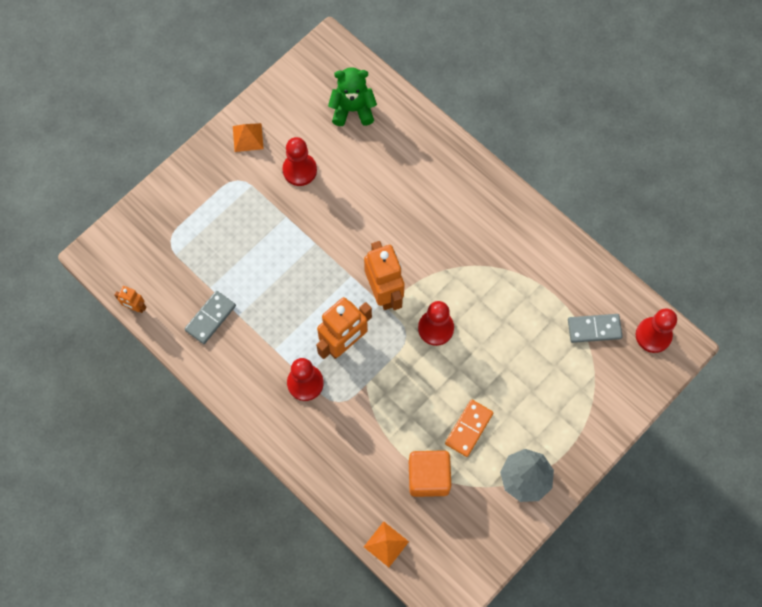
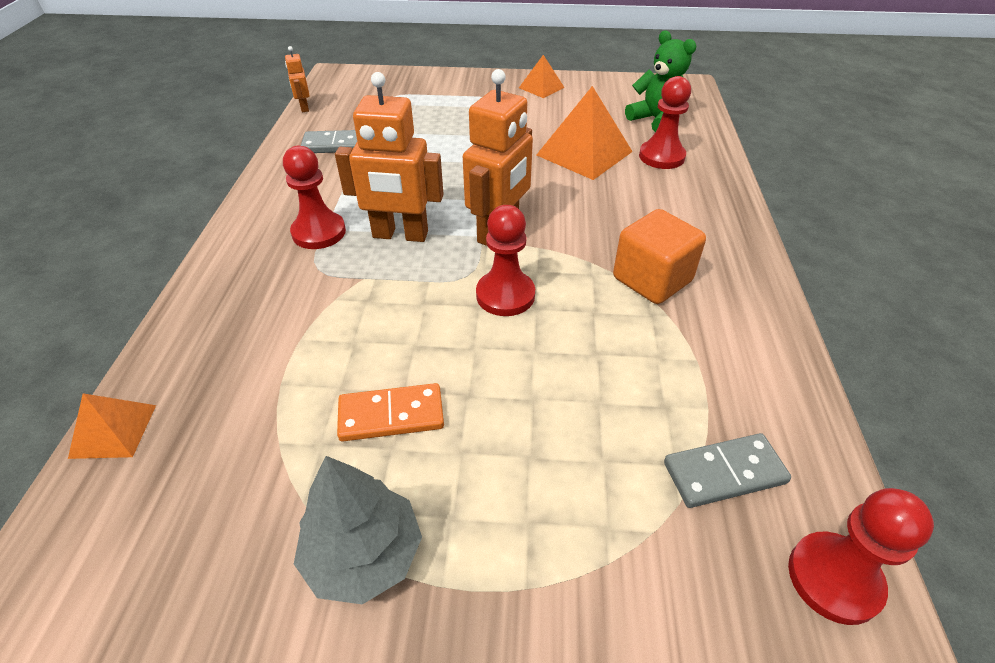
camera: 50 degrees right, 25 degrees down
(299, 170) = (553, 122): red pawn -> red pawn (661, 157)
(351, 184) = (584, 153): none -> orange pyramid
(428, 477) = (269, 415): orange cube -> orange cube (652, 280)
(594, 329) = (724, 472): grey domino -> grey domino turned 60 degrees counterclockwise

